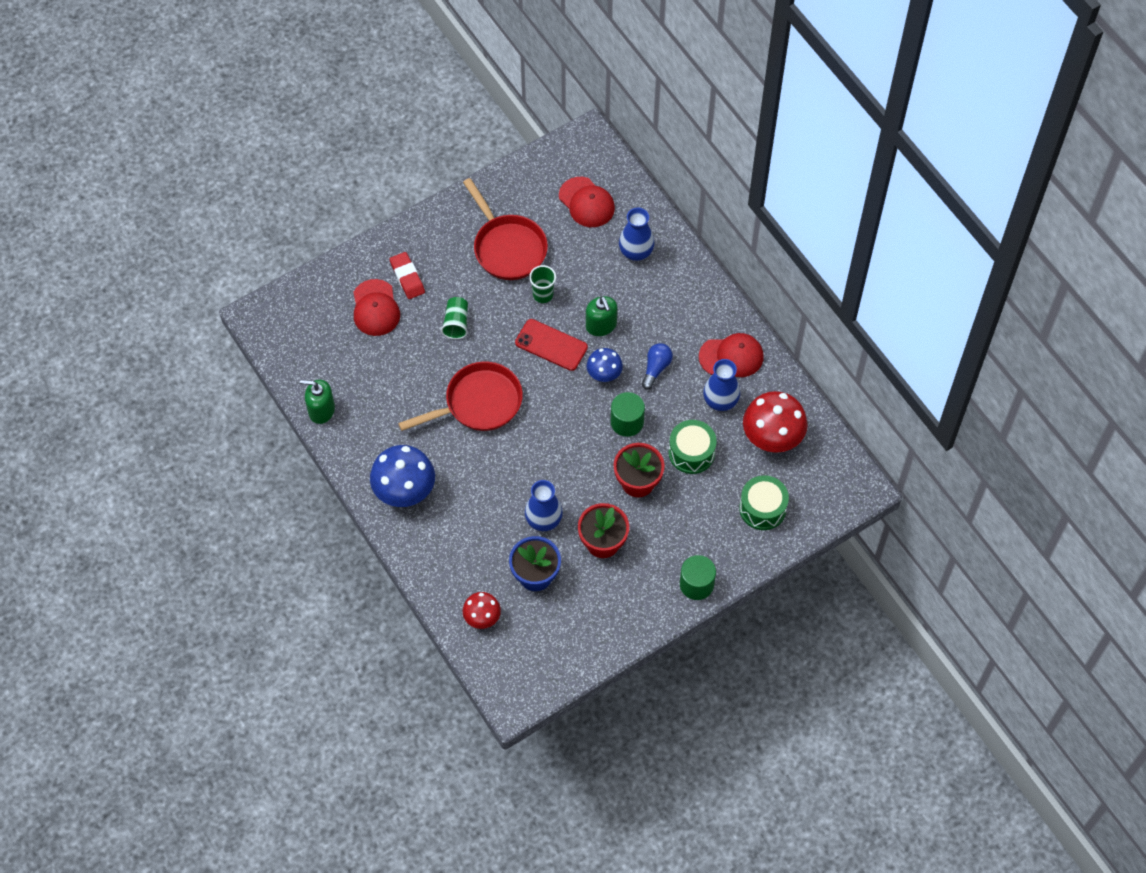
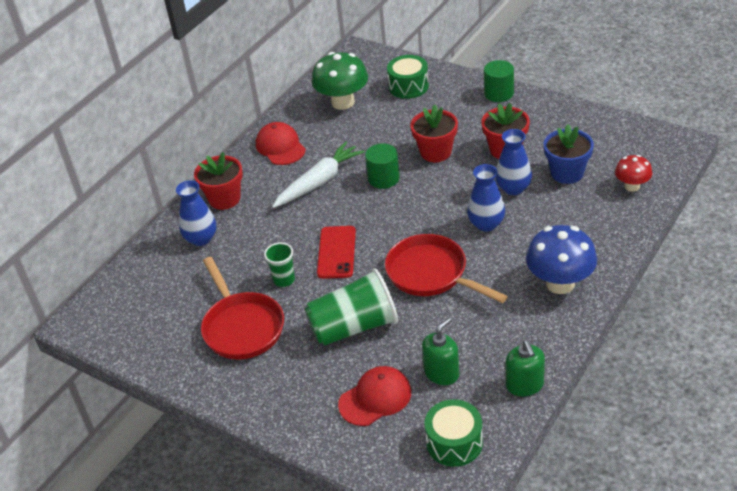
camera: 110 degrees left, 20 degrees down
(407, 277) = (322, 389): red eraser -> none
(456, 323) = (354, 327): green cup -> green cup, size x1.94
(507, 247) = (242, 327): red pan -> red pan turned 120 degrees clockwise
(586, 202) = (159, 292): red cap -> none
(601, 325) = (295, 230): green soap dispenser -> green soap dispenser (441, 373)
(604, 374) = (345, 209): blue mushroom -> none
(656, 368) = (319, 182): blue light bulb -> white carrot
(680, 286) = (224, 199): none -> red flower pot
(691, 453) = (386, 135): green drum -> green drum (454, 442)
(720, 401) = (327, 138): blue vase -> blue vase (486, 224)
(772, 438) = (343, 102): red mushroom -> green mushroom

